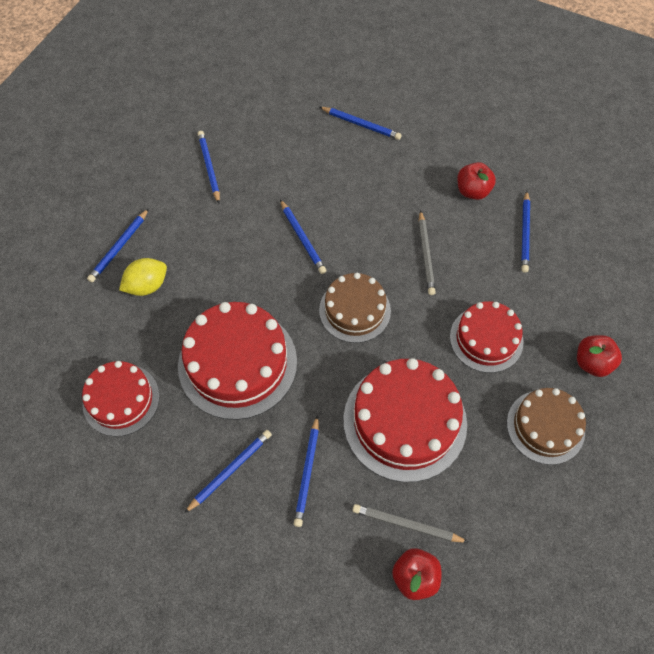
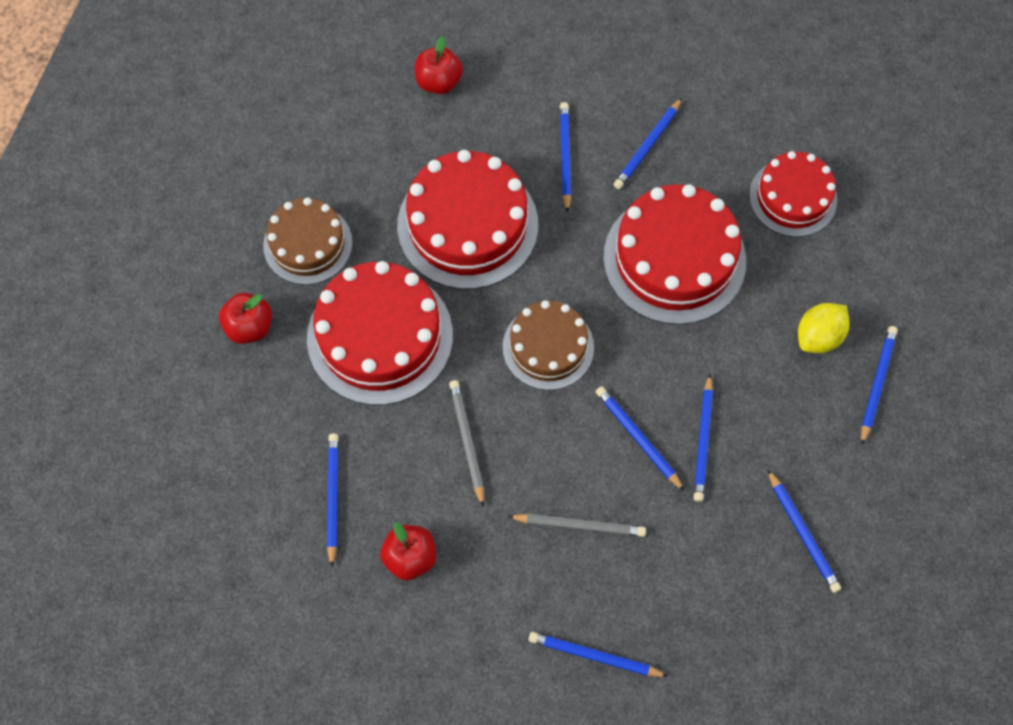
camera: 170 degrees right, 5 degrees up
(257, 230) = (703, 441): none -> blue pencil
(406, 525) = (452, 125): grey pencil -> grey pencil (579, 525)
(486, 339) = (380, 336): red cake -> red cake, size x1.60

